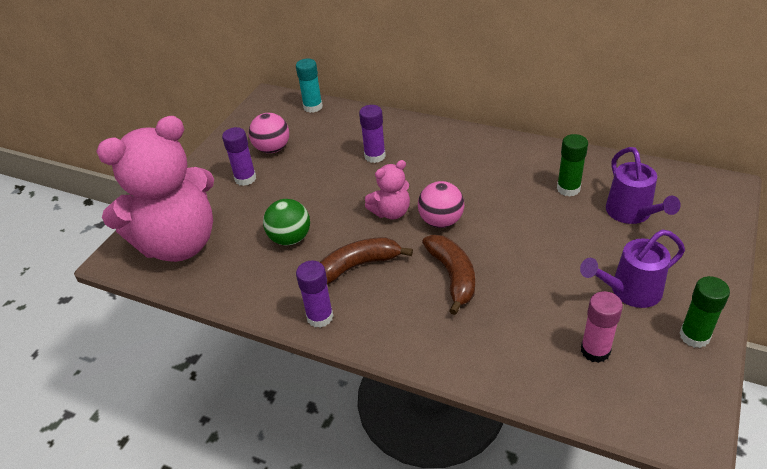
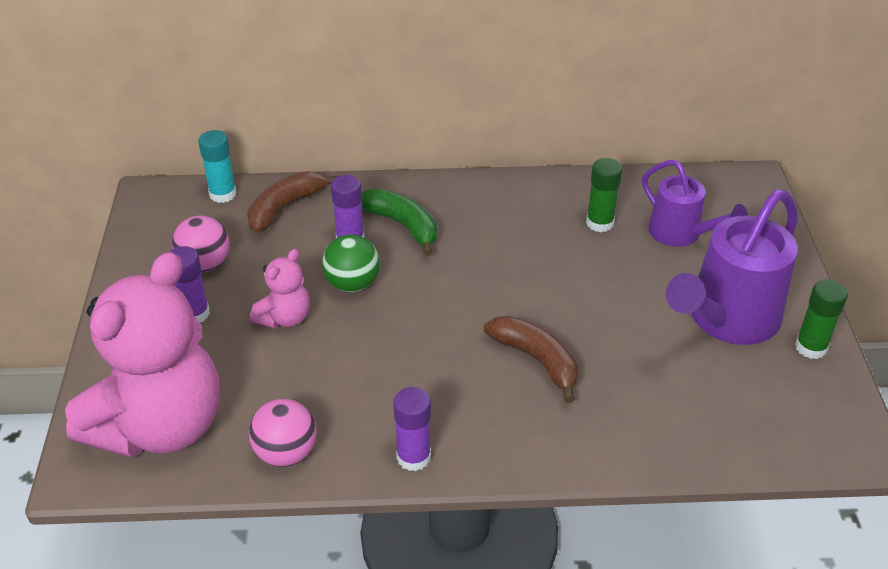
camera: 30 degrees left, 0 degrees up
(290, 238) = (311, 374): green ball -> green ball (352, 284)
(358, 266) = (419, 382): brown banana -> brown banana (285, 208)
(391, 212) = (416, 305): pink teddy bear -> pink teddy bear (285, 318)
(417, 155) = (403, 225): none -> green banana
(441, 221) = (483, 300): pink ball -> pink ball (286, 453)
(595, 350) = (730, 393): pink glue stick -> none
(629, 291) = (726, 320): purple watering can -> purple watering can, size x1.64

